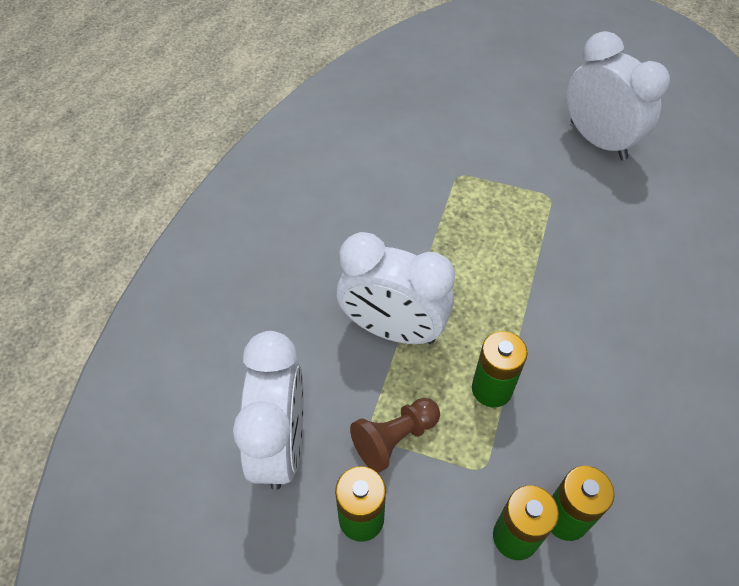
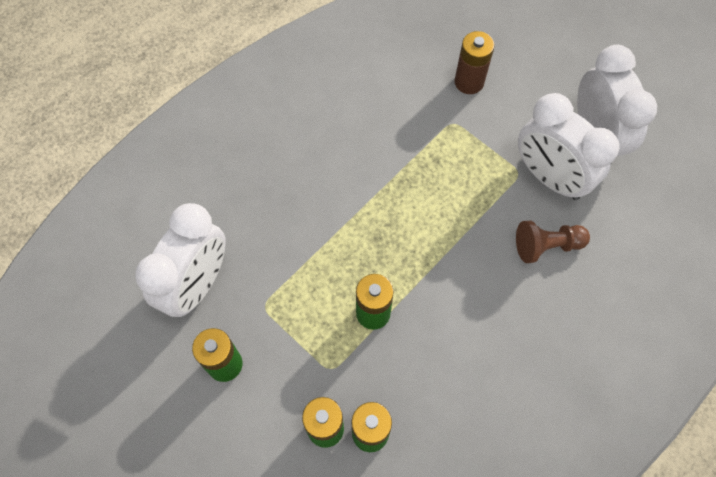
camera: 25 degrees right, 10 degrees up
(392, 329) = (324, 233): white clock -> white clock (549, 177)
(394, 438) = (279, 318): brown pawn -> brown pawn (546, 246)
(452, 134) = (469, 82): none -> brown battery

